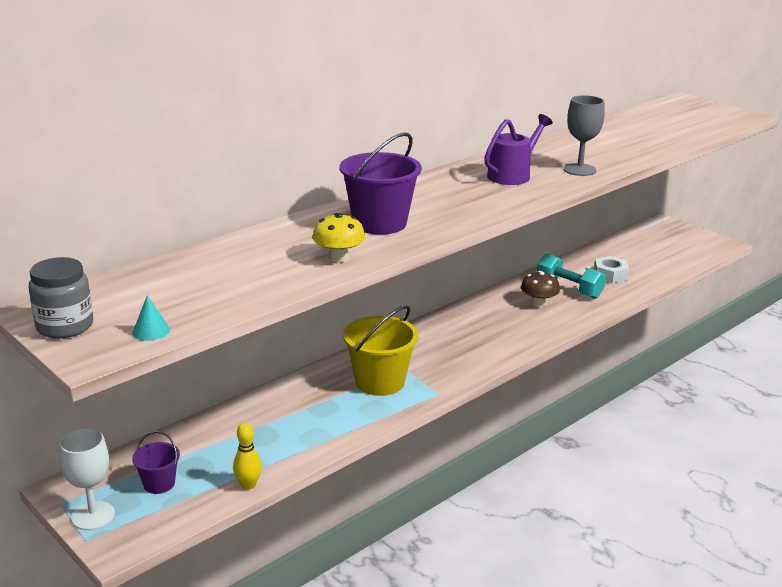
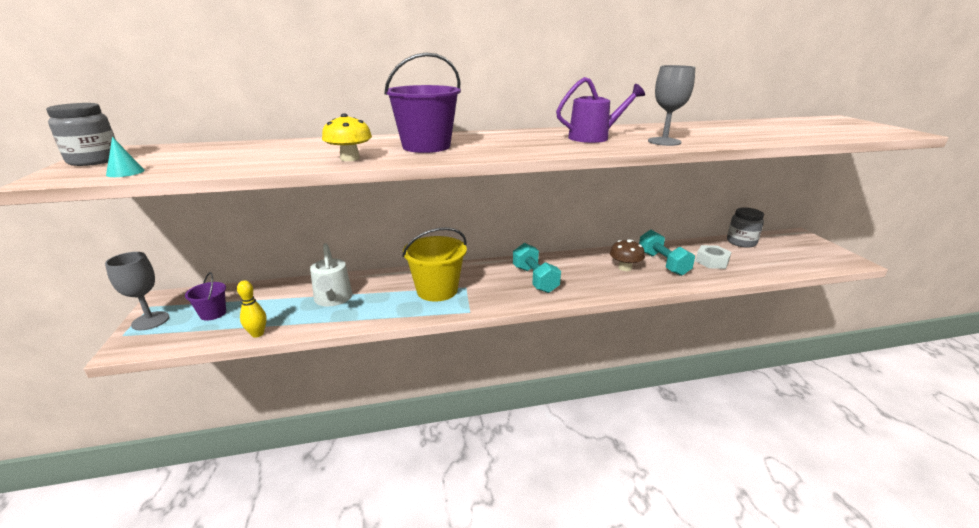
camera: 30 degrees right, 0 degrees up
(93, 516) = (150, 321): white goblet -> grey goblet
(279, 426) = (333, 299): none -> white watering can
(465, 341) = (534, 279): none -> turquoise dumbbell
(620, 244) = (741, 242): none -> grey jar

